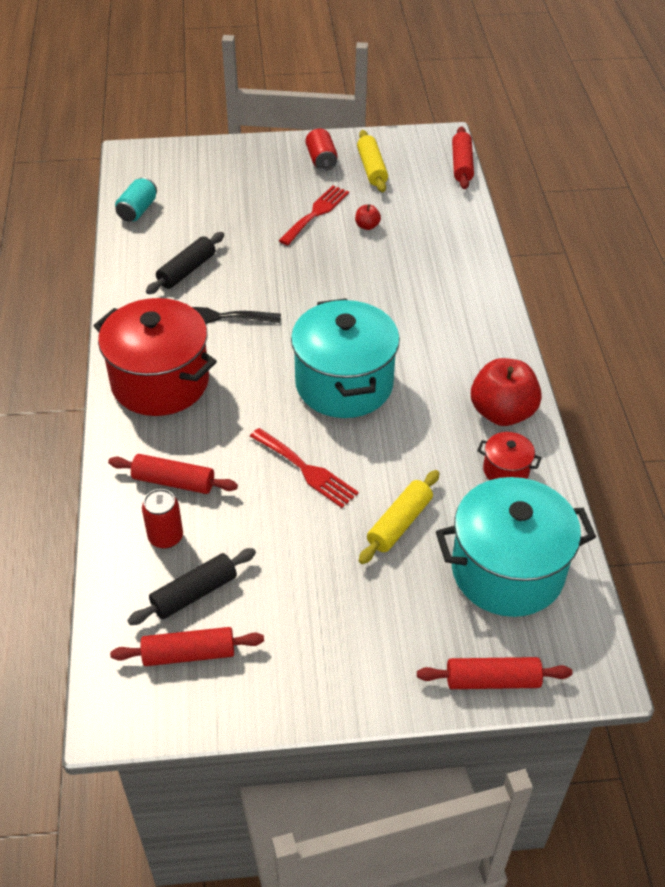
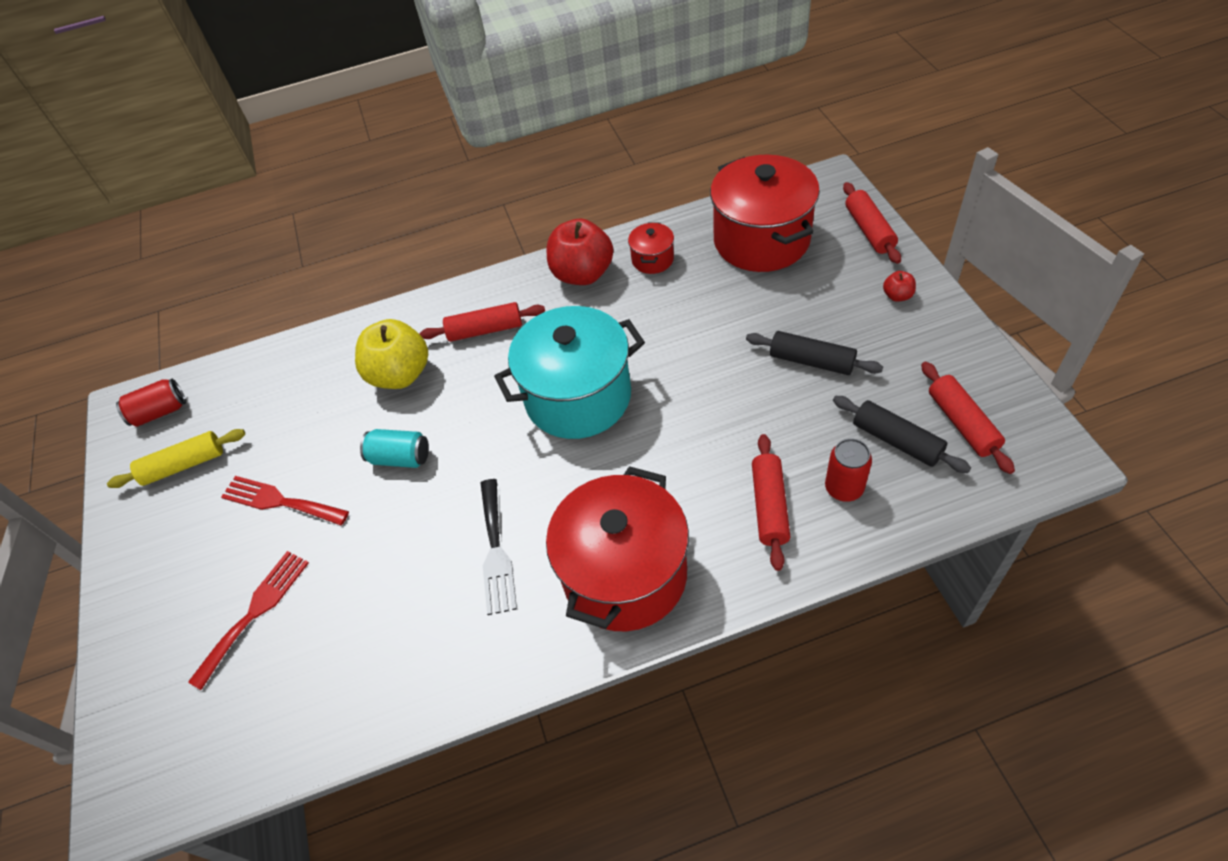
camera: 95 degrees left, 5 degrees up
(137, 210) = (275, 738): turquoise can -> turquoise can (400, 458)
(187, 270) = (410, 617): black rolling pin -> black rolling pin (811, 361)
(306, 470) = (707, 397): red fork -> red fork (255, 612)
(321, 160) = (160, 526): red can -> red can (160, 412)
(367, 226) = (305, 441): red apple -> red apple (897, 296)
(399, 523) = (743, 314): yellow rolling pin -> none
(416, 280) = (400, 374): none -> yellow apple
(462, 165) = (183, 378): red rolling pin -> red rolling pin (485, 330)
(507, 571) = (761, 240): turquoise pot -> red pot

